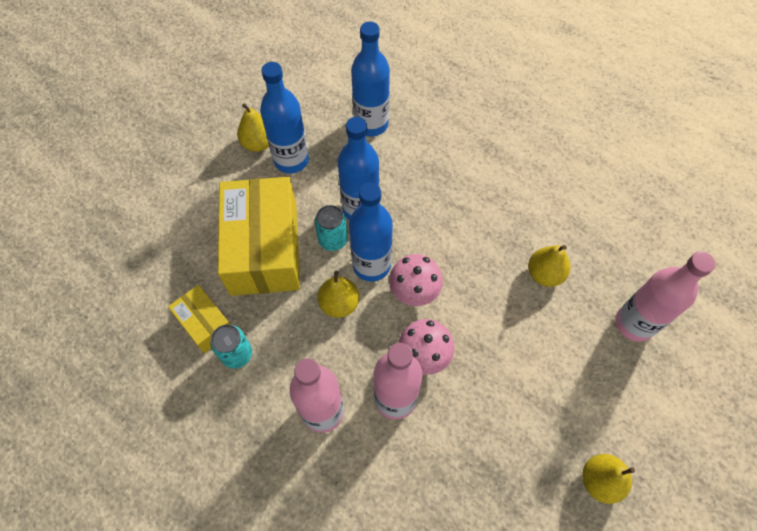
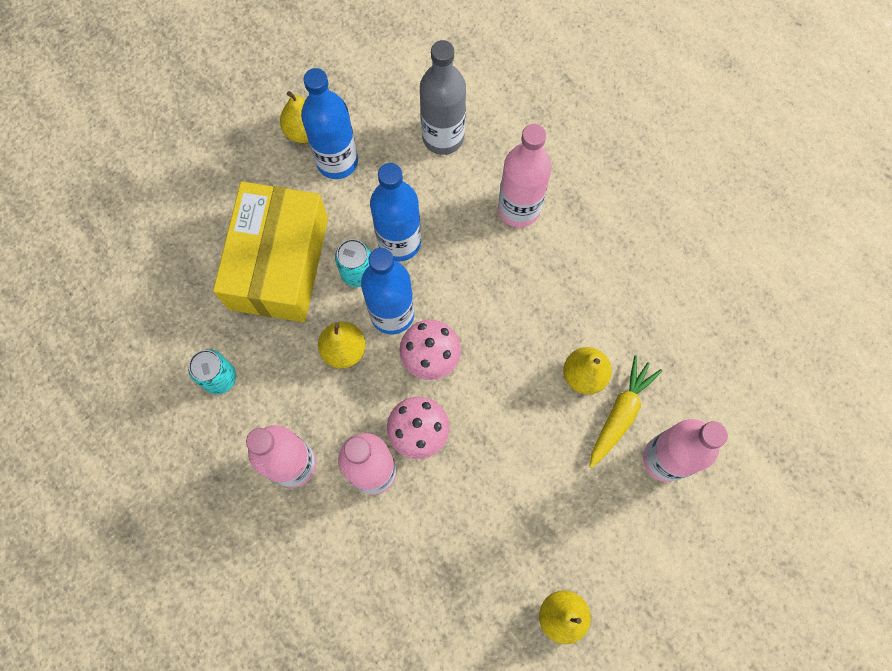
camera: 15 degrees right, 10 degrees up
(204, 323) = (193, 334): yellow box -> none
(371, 124) = (443, 137): blue bottle -> grey bottle
(448, 162) = (519, 209): none -> pink bottle
(585, 297) = (620, 414): none -> yellow carrot

